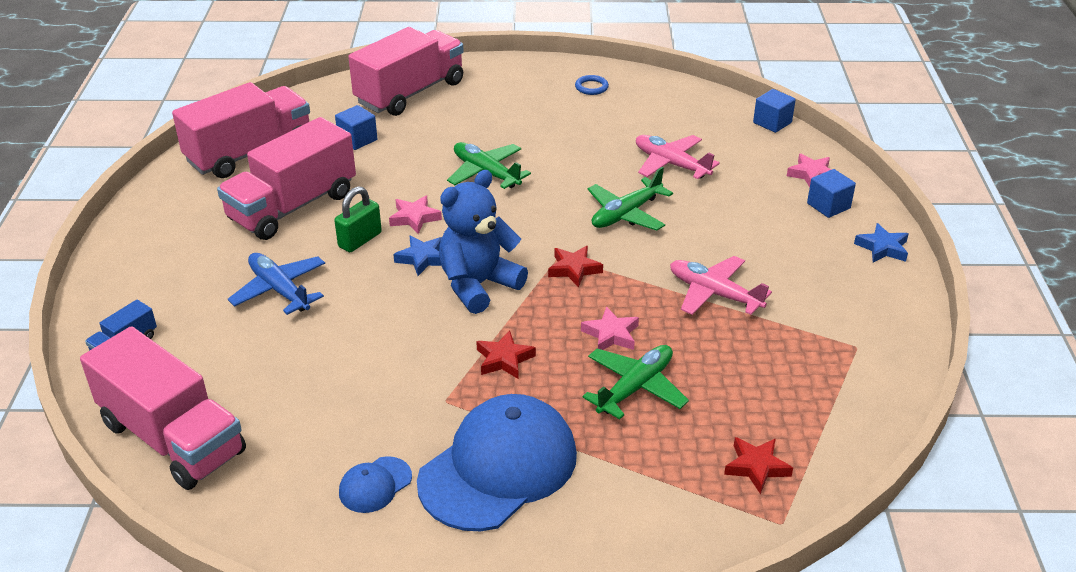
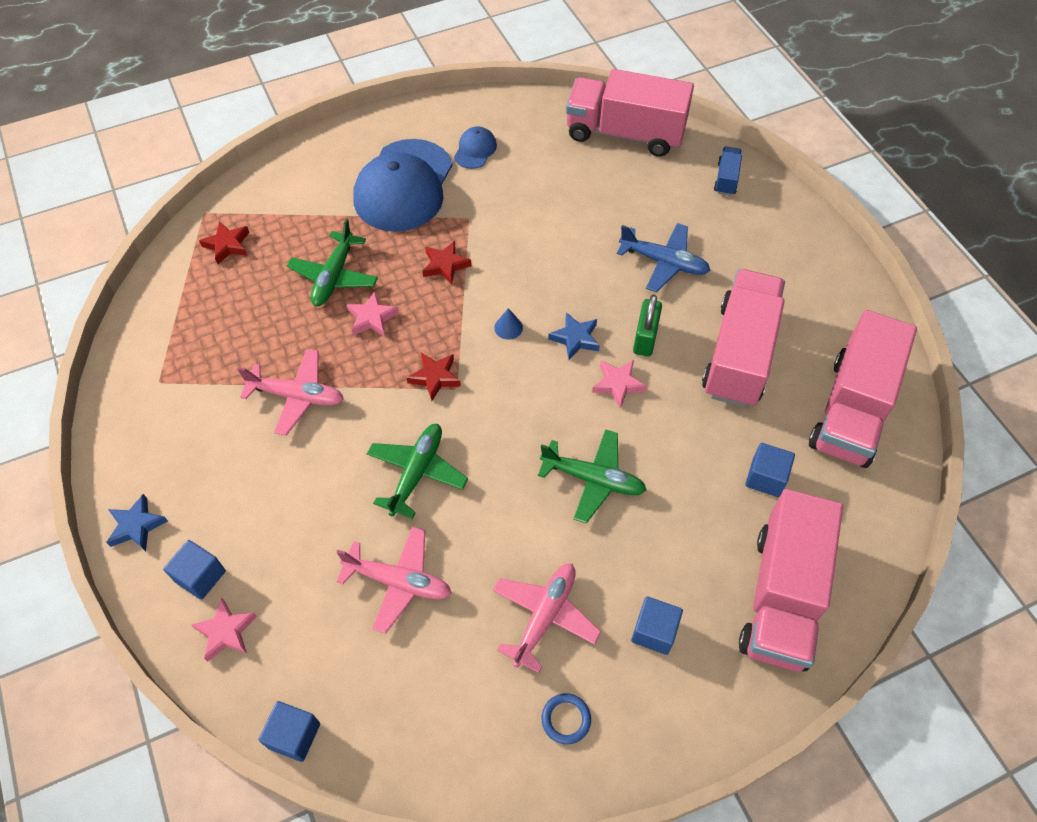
camera: 155 degrees right, 20 degrees up
(478, 285) = (508, 327): blue teddy bear -> blue cone
(507, 101) = (654, 631): none -> blue cube
(575, 124) = (544, 616): none -> pink plane

